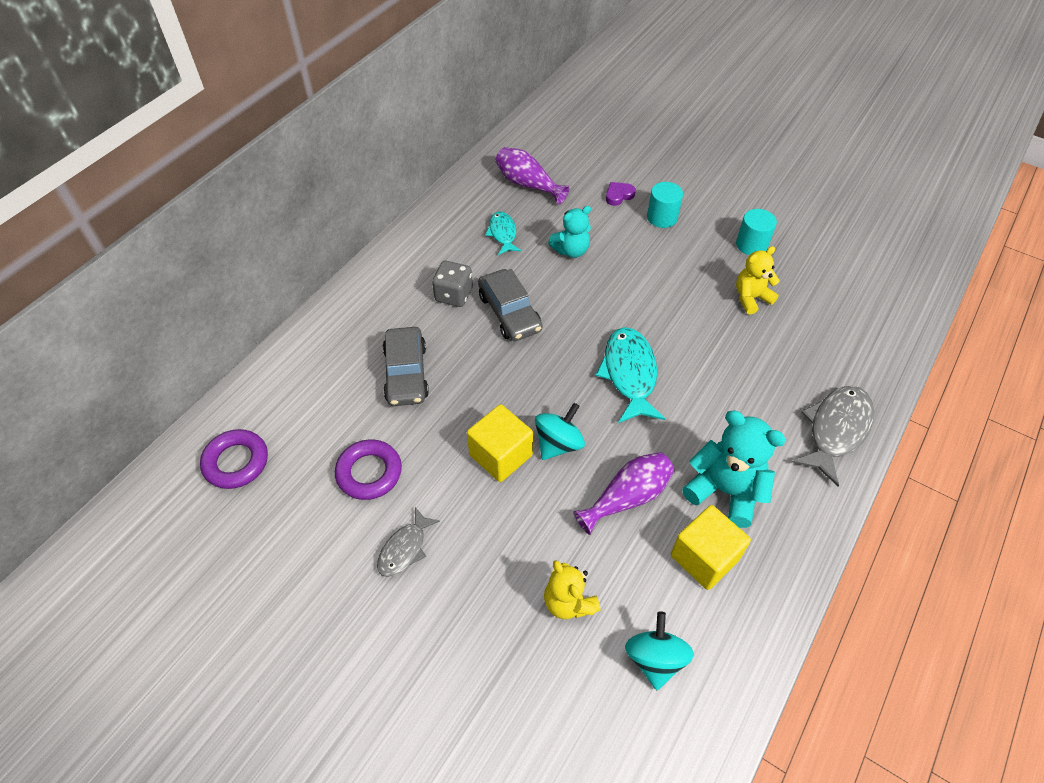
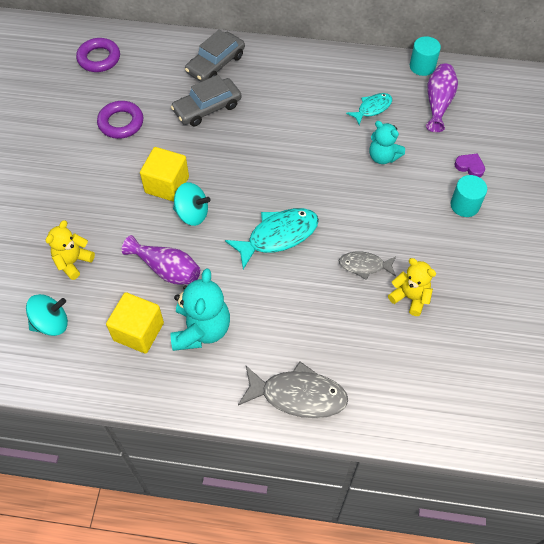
camera: 65 degrees right, 5 degrees up
(405, 549) = (75, 163): grey fish -> grey fish (364, 266)
(454, 295) = (292, 104): grey dice -> none
(509, 313) = (294, 143): grey car -> grey car (215, 64)
(751, 245) = (477, 281): turquoise cylinder -> turquoise cylinder (422, 66)

